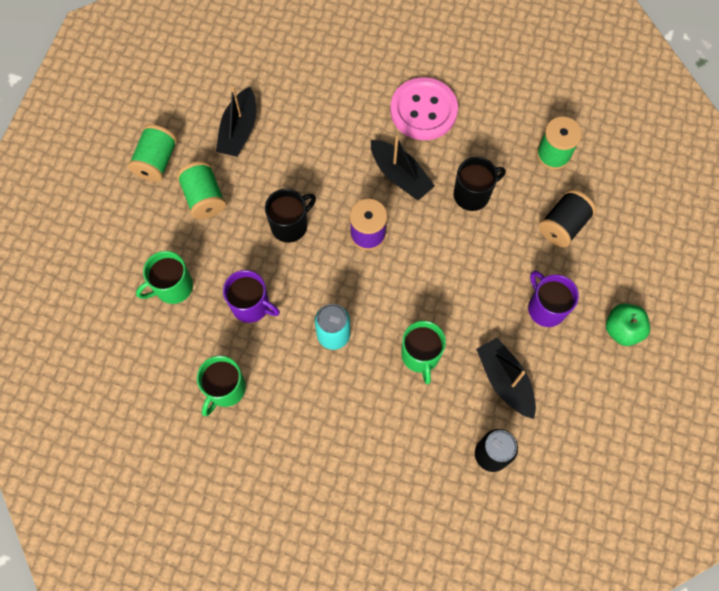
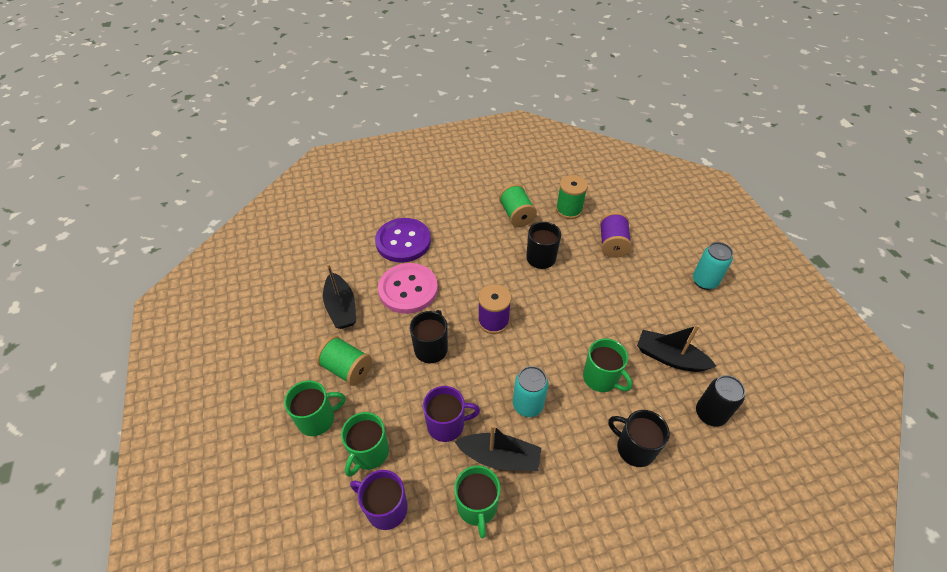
camera: 35 degrees left, 20 degrees down
(151, 229) = (317, 419): none -> green mug
(156, 161) = (286, 365): green spool -> green spool (516, 215)
(347, 89) = (403, 241): none -> purple button
(393, 434) = (634, 448): none -> black mug
(400, 175) = (484, 273): black boat -> black boat (500, 457)
(423, 110) = (466, 228): pink button -> pink button (408, 289)
(545, 308) = (649, 296): purple mug -> purple mug (385, 508)
(563, 225) = (612, 244): black spool -> purple spool
(622, 329) = (704, 281): green apple -> turquoise can

